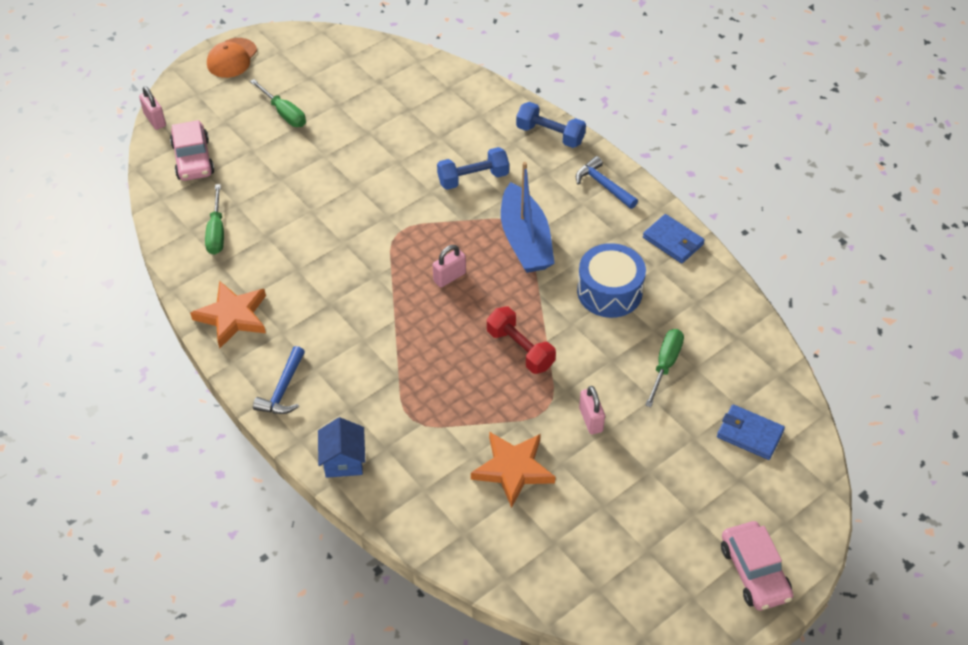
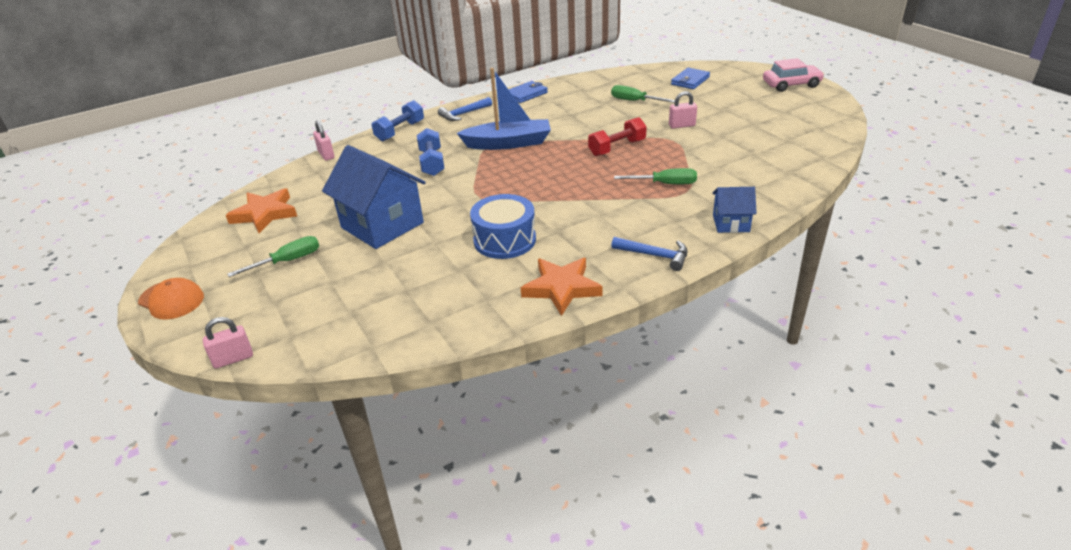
camera: 80 degrees left, 15 degrees down
(193, 159) = (320, 324): pink car -> none
(216, 232) = (441, 302): green screwdriver -> green screwdriver (665, 184)
(343, 164) = (382, 225): none -> blue house
(449, 277) = (538, 174): pink padlock -> pink padlock (326, 155)
(513, 469) = (728, 153): orange star -> orange star (265, 214)
(609, 291) = (567, 115): blue drum -> blue drum (504, 240)

